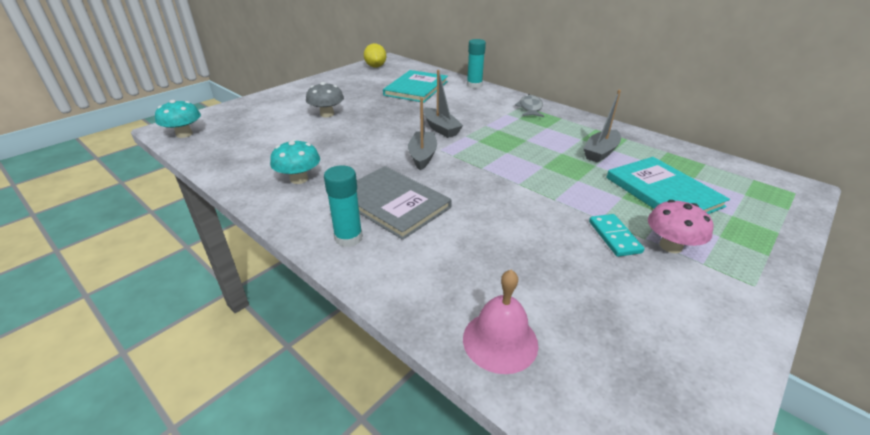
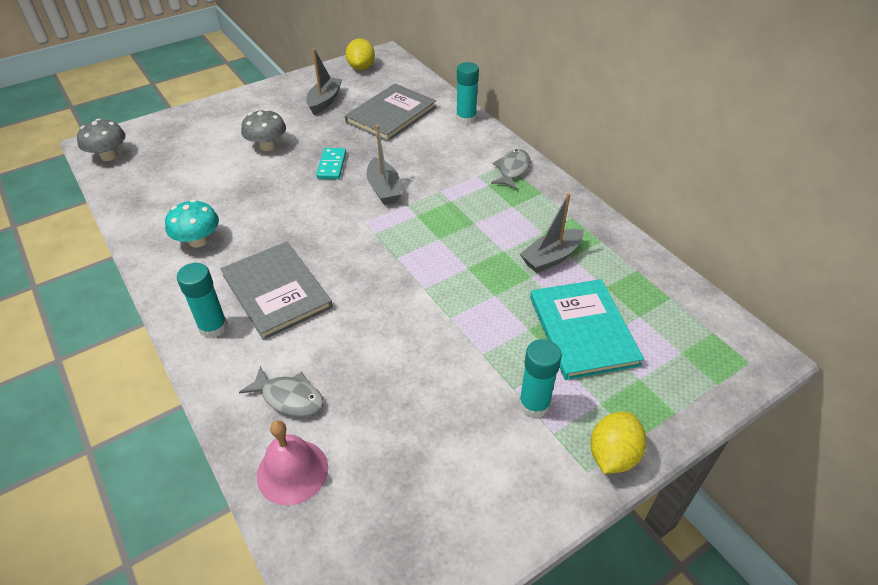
camera: 15 degrees right, 10 degrees up
(184, 134) = (109, 156): turquoise mushroom -> grey mushroom
(416, 88) = (391, 114): turquoise book -> grey book
(422, 156) = (341, 229): grey boat -> grey boat (324, 101)
(456, 280) = (289, 398): none -> grey fish
(614, 237) = (481, 380): turquoise domino -> turquoise domino (332, 165)
(670, 246) = (534, 404): pink mushroom -> turquoise glue stick
(763, 270) = (613, 455): none -> yellow lemon

